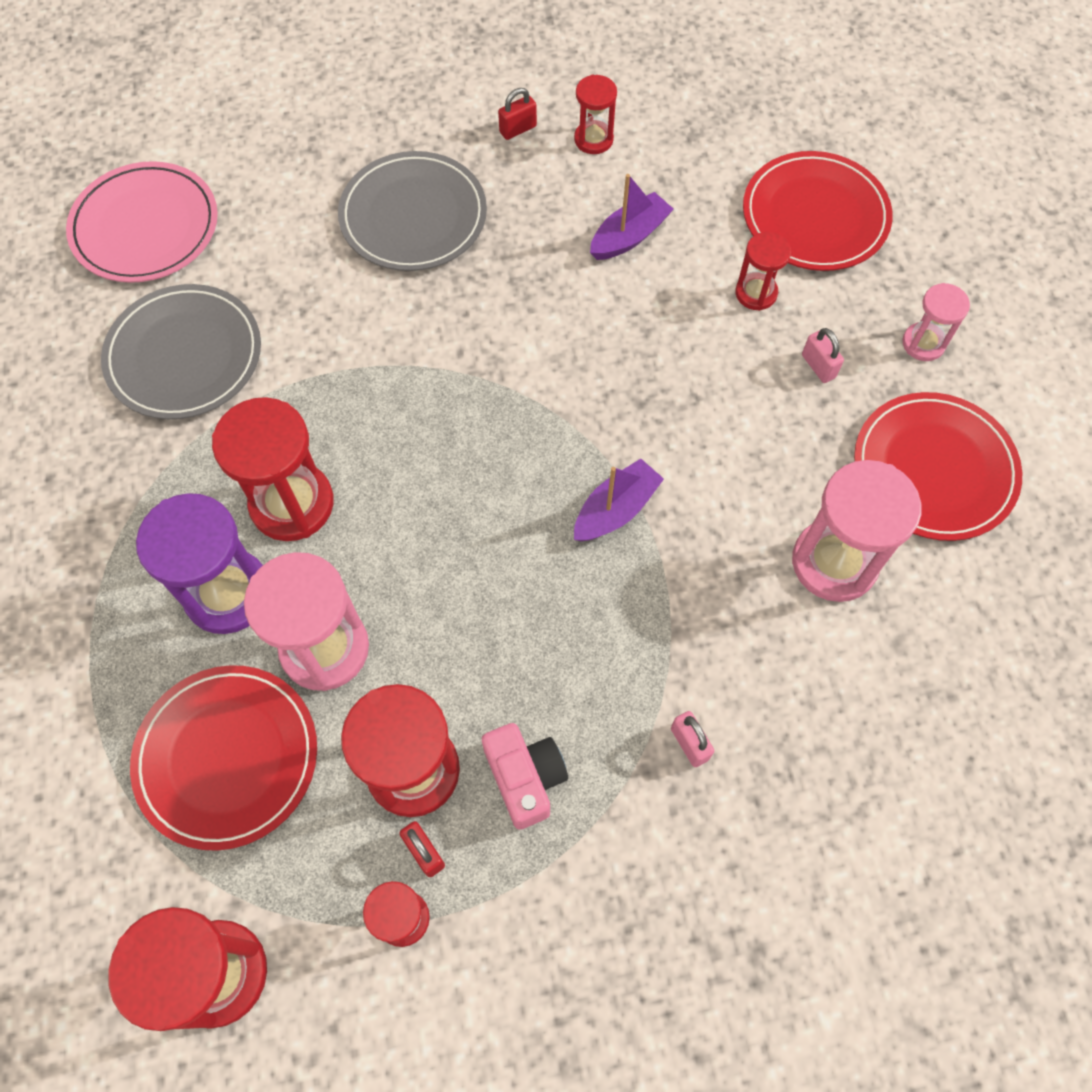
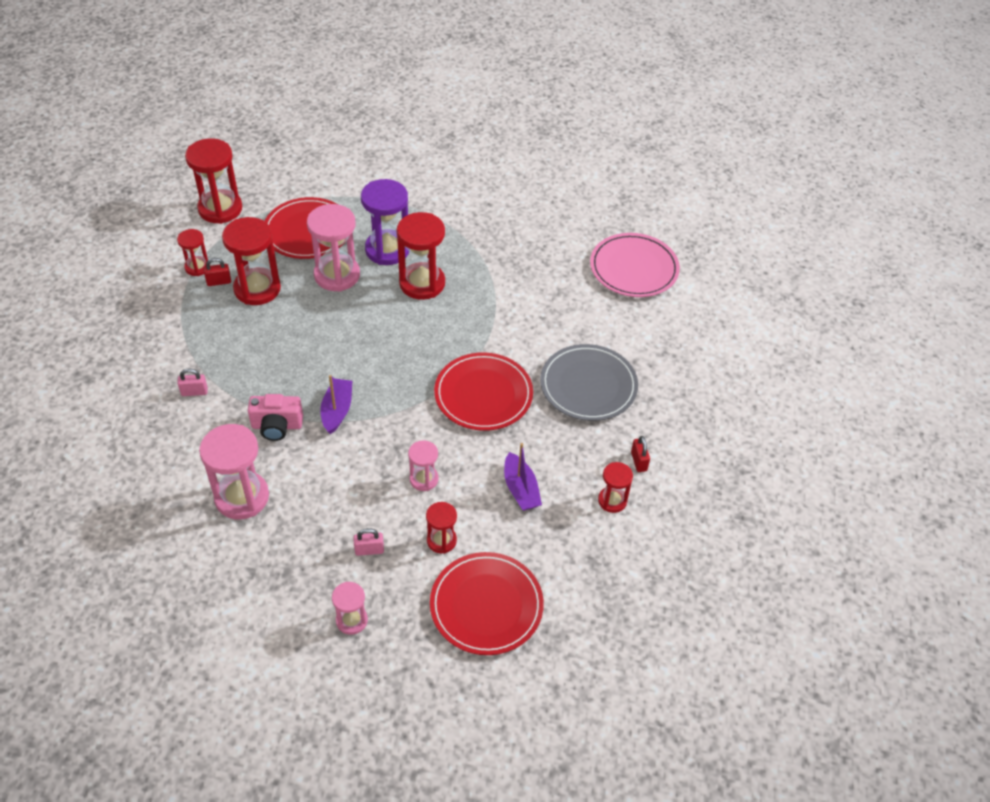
camera: 110 degrees right, 15 degrees down
(184, 355) = (536, 265): grey plate -> none
(525, 778) = (225, 325): pink camera -> pink camera (277, 426)
(616, 509) = (337, 410): purple boat -> purple boat turned 150 degrees counterclockwise
(675, 349) = (424, 479): none -> pink hourglass
(934, 469) = (263, 578): red plate -> red plate (483, 394)

